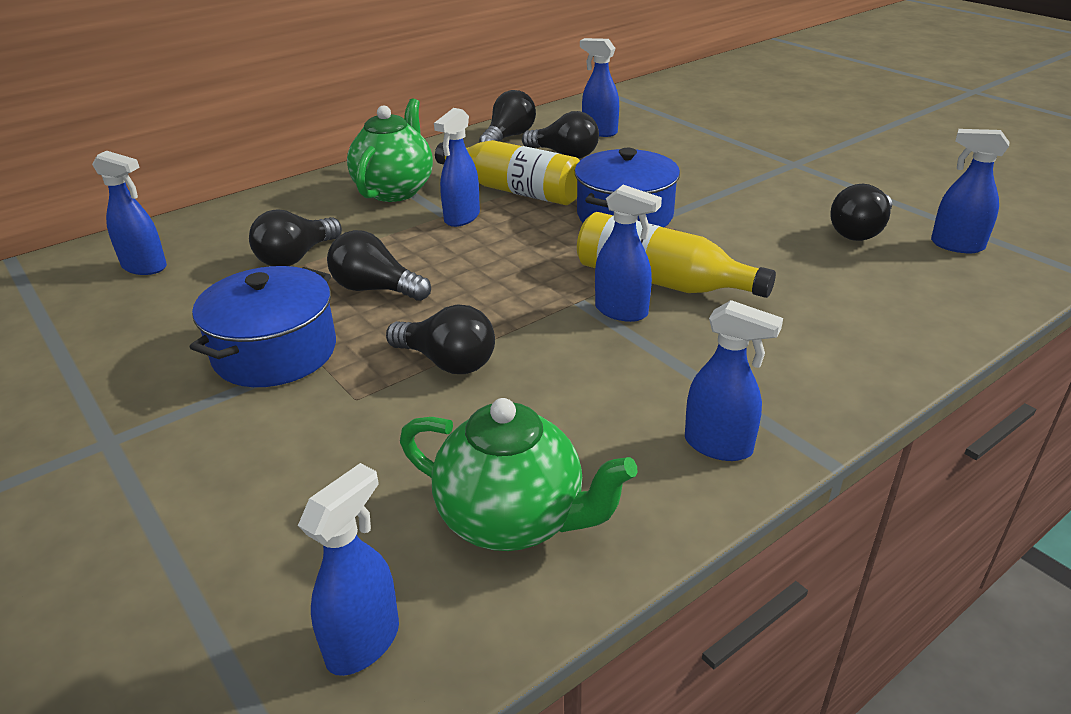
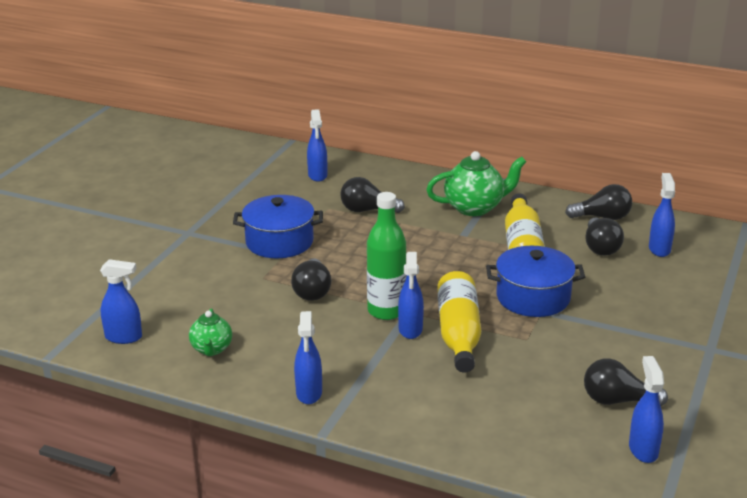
camera: 60 degrees right, 5 degrees down
(376, 289) = (359, 245): black light bulb -> none
(461, 218) = (465, 242): blue spray bottle -> none
(513, 520) = (211, 349): green teapot -> green teapot, size x0.59
(561, 316) = (386, 311): none -> green bottle

